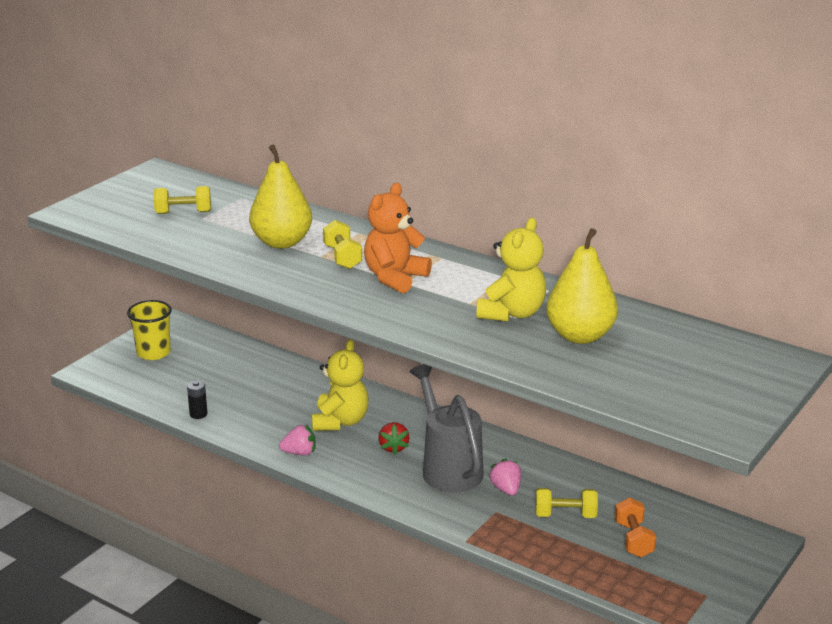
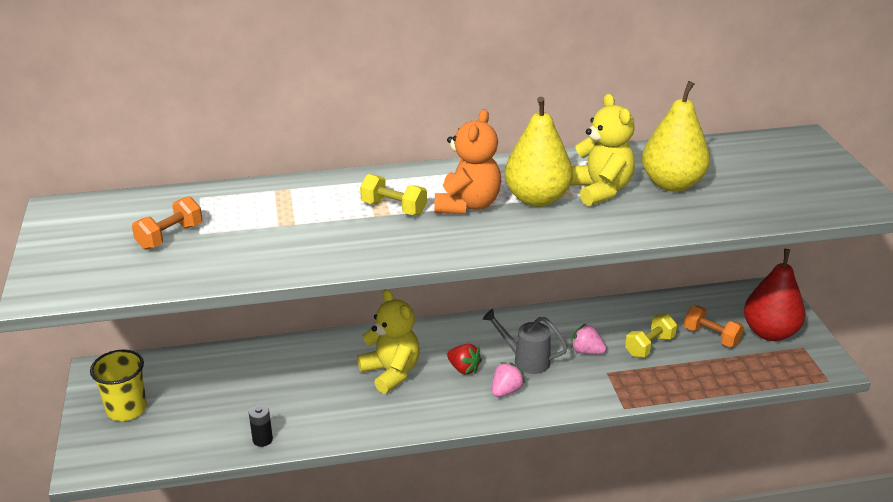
camera: 45 degrees left, 5 degrees up
(183, 213) = (170, 236): yellow dumbbell -> orange dumbbell
(282, 242) = (317, 220): yellow pear -> yellow pear (537, 199)
(299, 453) = (402, 418): pink strawberry -> pink strawberry (506, 391)
(395, 278) = (467, 205): orange teddy bear -> orange teddy bear turned 150 degrees counterclockwise
(448, 468) = (526, 360): grey watering can -> grey watering can, size x0.62
(695, 567) = (769, 332): none -> red pear

